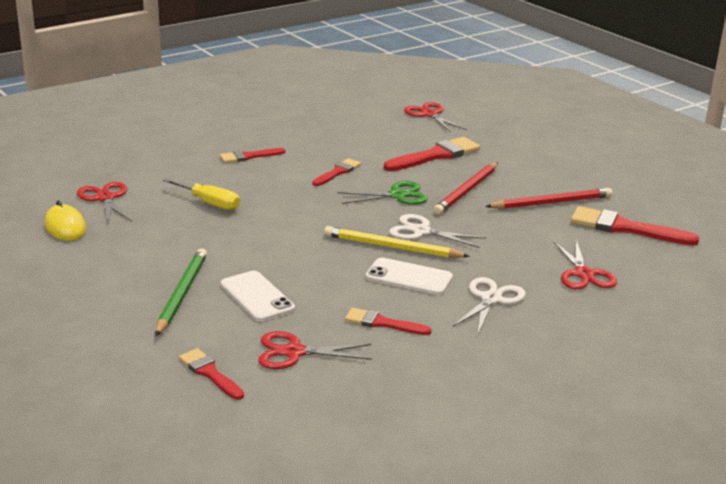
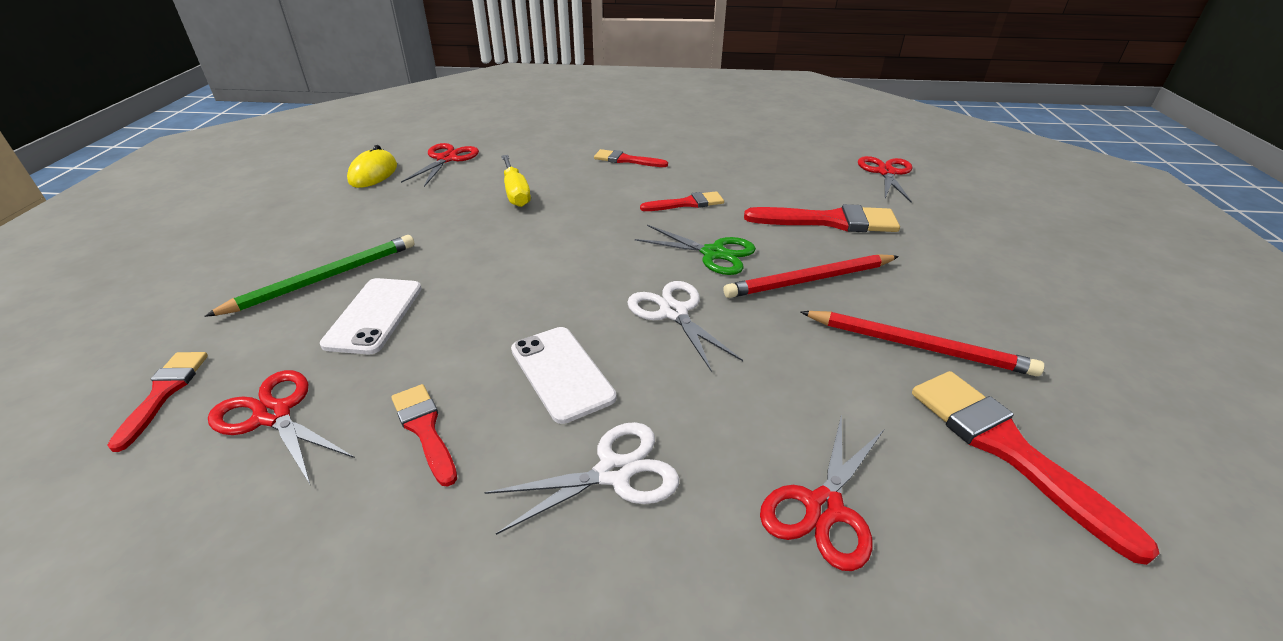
camera: 40 degrees right, 10 degrees up
(392, 247) = (607, 319): yellow pencil -> none

